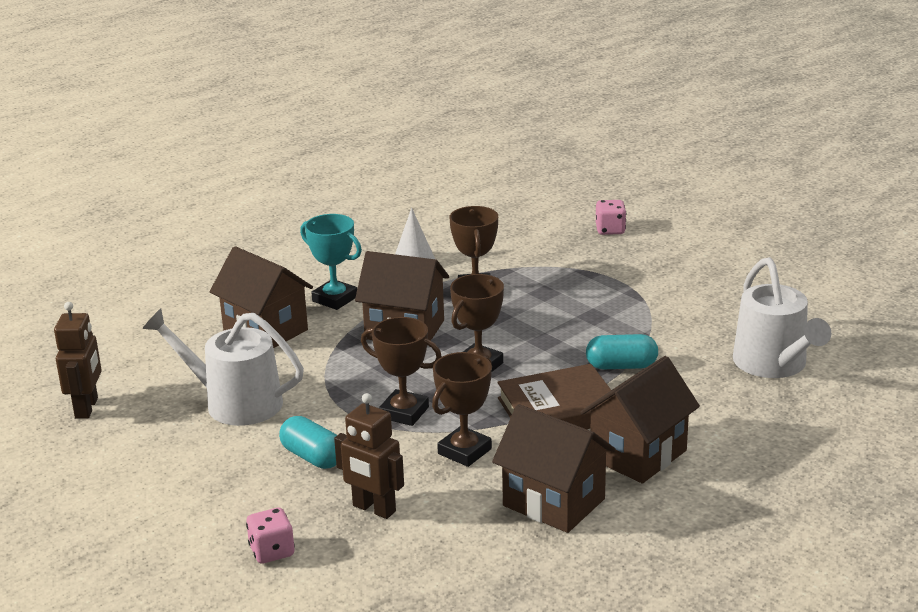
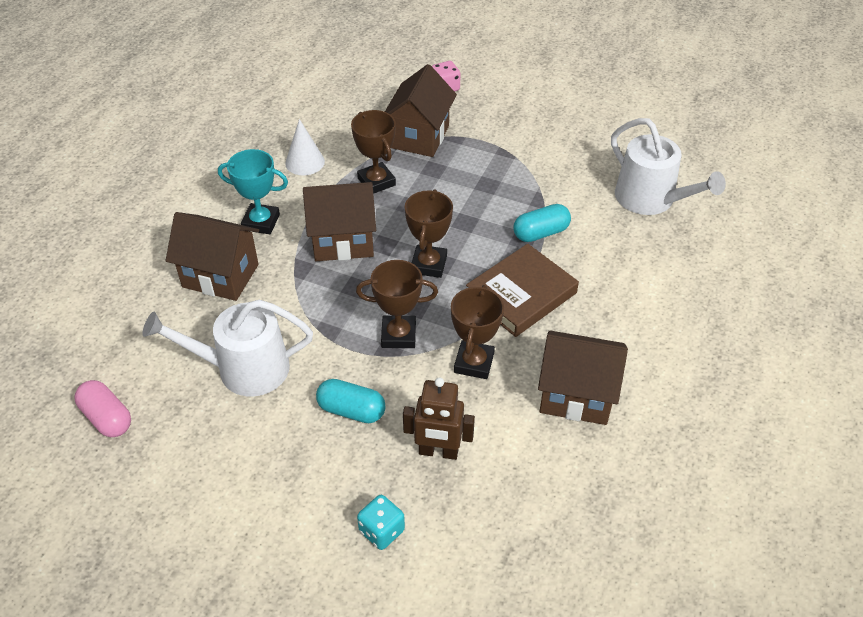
camera: 25 degrees left, 20 degrees up
(87, 408) = (107, 418): brown robot -> pink capsule
(272, 551) = (381, 531): pink dice -> turquoise dice
(638, 455) = (609, 324): brown house -> brown house (419, 137)

